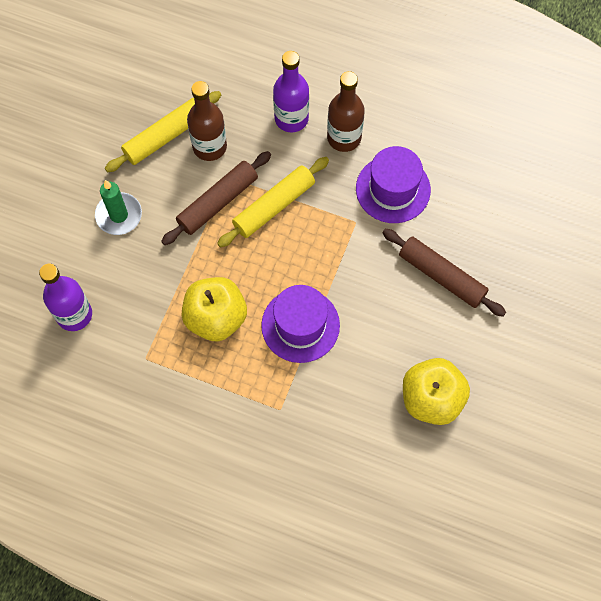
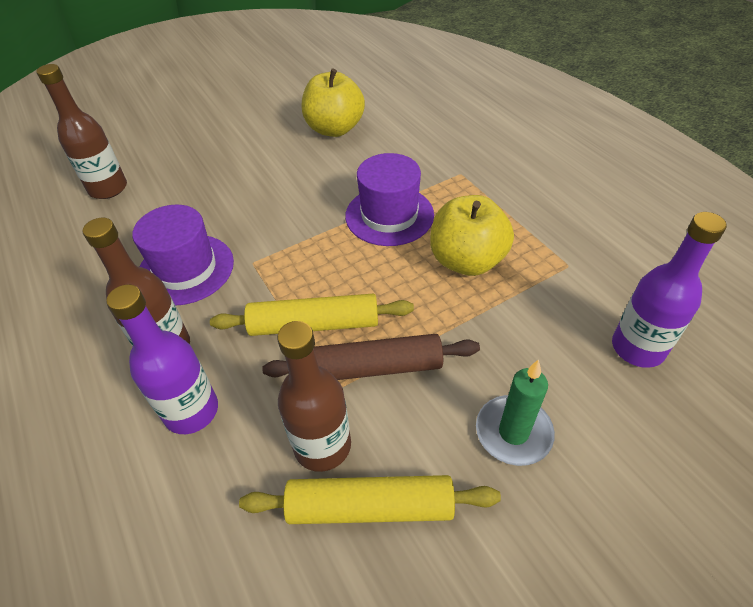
camera: 140 degrees left, 20 degrees down
(442, 276) = (234, 187): brown rolling pin -> none
(533, 211) = (108, 188): none -> brown bottle

